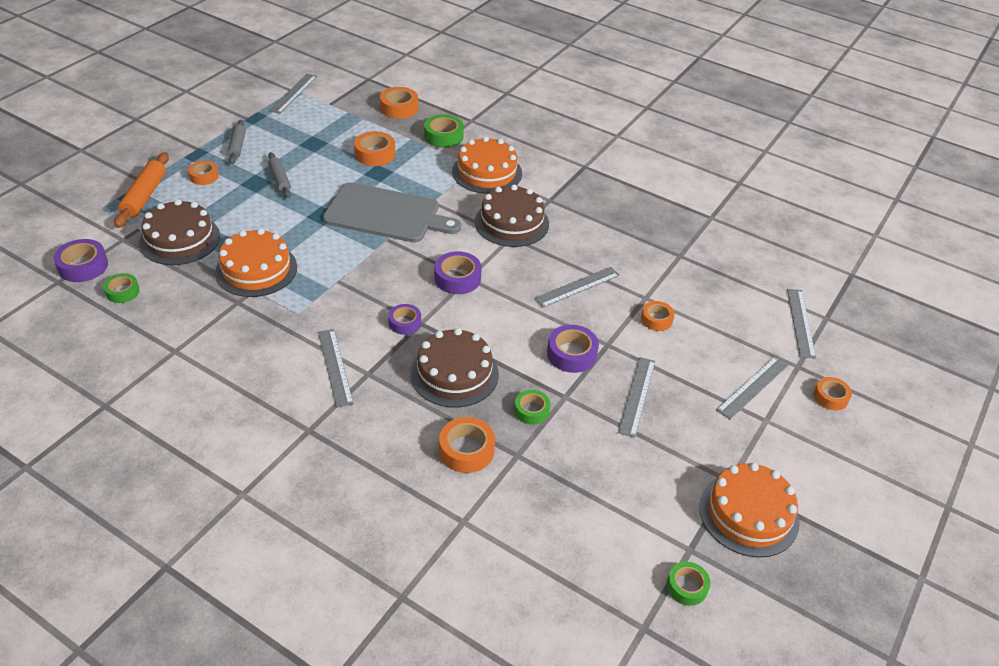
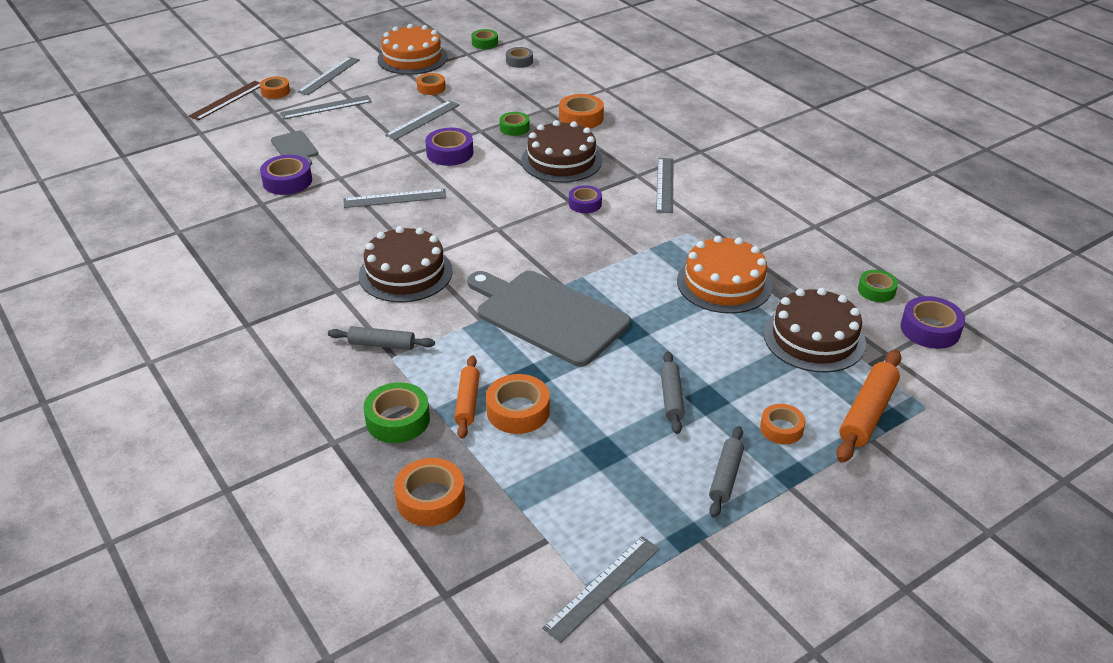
camera: 155 degrees left, 5 degrees down
(409, 152) = (467, 402): none -> orange rolling pin
(457, 278) = (509, 230): purple tape -> purple tape (287, 181)
(487, 172) = (382, 345): orange cake -> grey rolling pin
(609, 553) = (519, 61): none -> grey tape
(656, 319) = (349, 160): orange tape -> orange tape (431, 88)
(720, 321) = (295, 148): none -> grey cutting board
(800, 322) = (227, 134): grey ruler -> grey ruler (329, 75)
(860, 369) = (227, 100): none -> brown ruler

